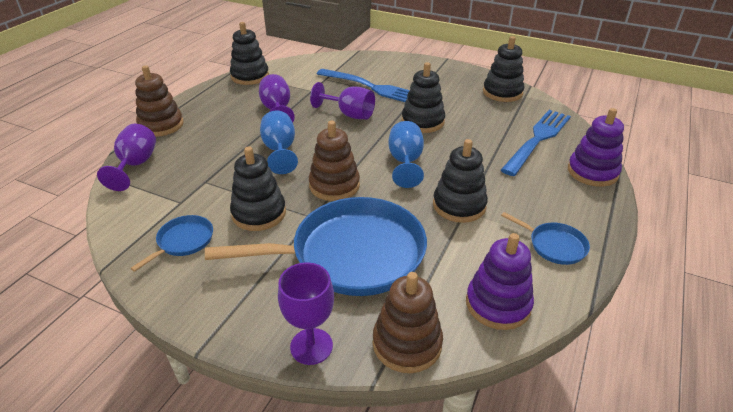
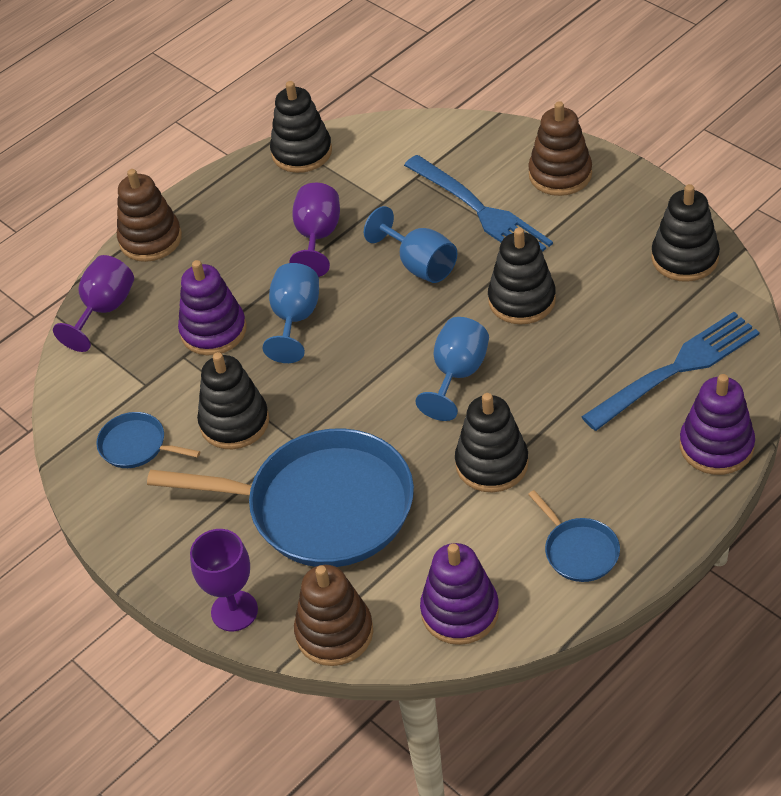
camera: 25 degrees right, 10 degrees up
(183, 241) = (136, 445): blue pan -> blue pan turned 120 degrees counterclockwise
(223, 164) = (213, 331): none -> purple stacking toy
(334, 185) = (344, 396): brown stacking toy -> brown stacking toy (560, 174)
(349, 114) = (420, 265): purple goblet -> blue goblet

